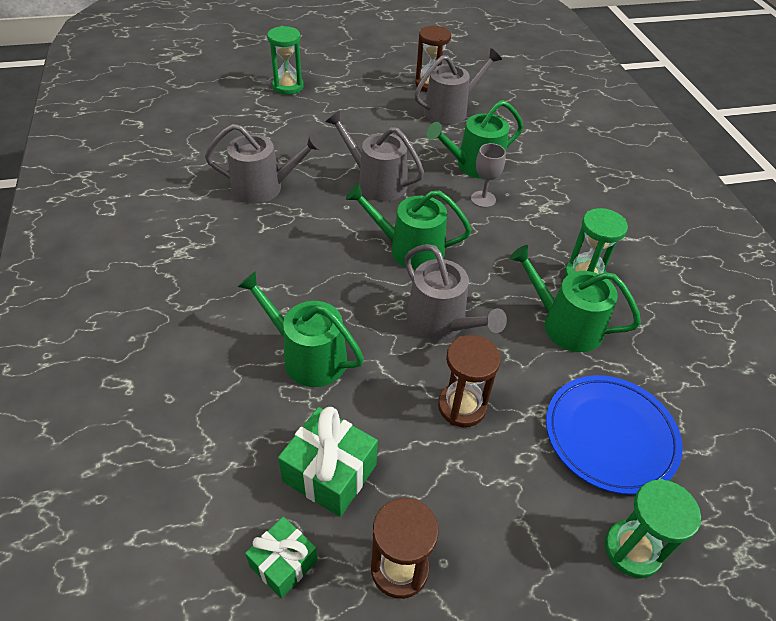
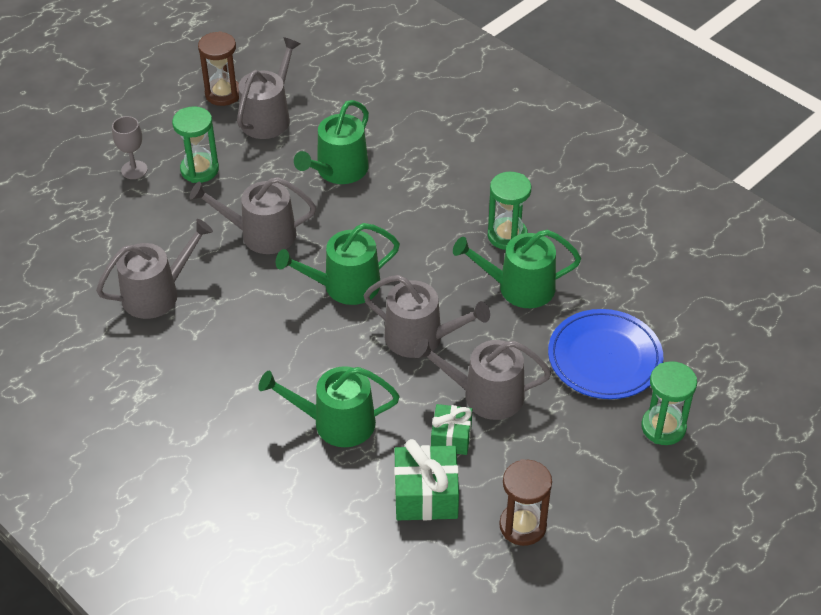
camera: 30 degrees left, 0 degrees up
(283, 563) = (443, 568): green gift -> green gift (451, 437)
(288, 86) = (73, 167): green hourglass -> green hourglass (199, 170)
(462, 406) = (485, 395): brown hourglass -> grey watering can
(483, 199) = (372, 203): grey goblet -> grey goblet (134, 170)

